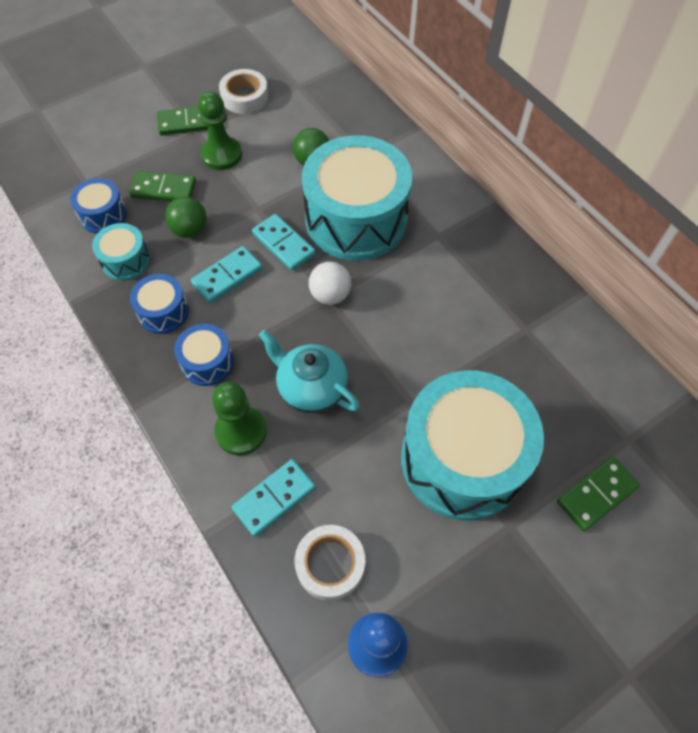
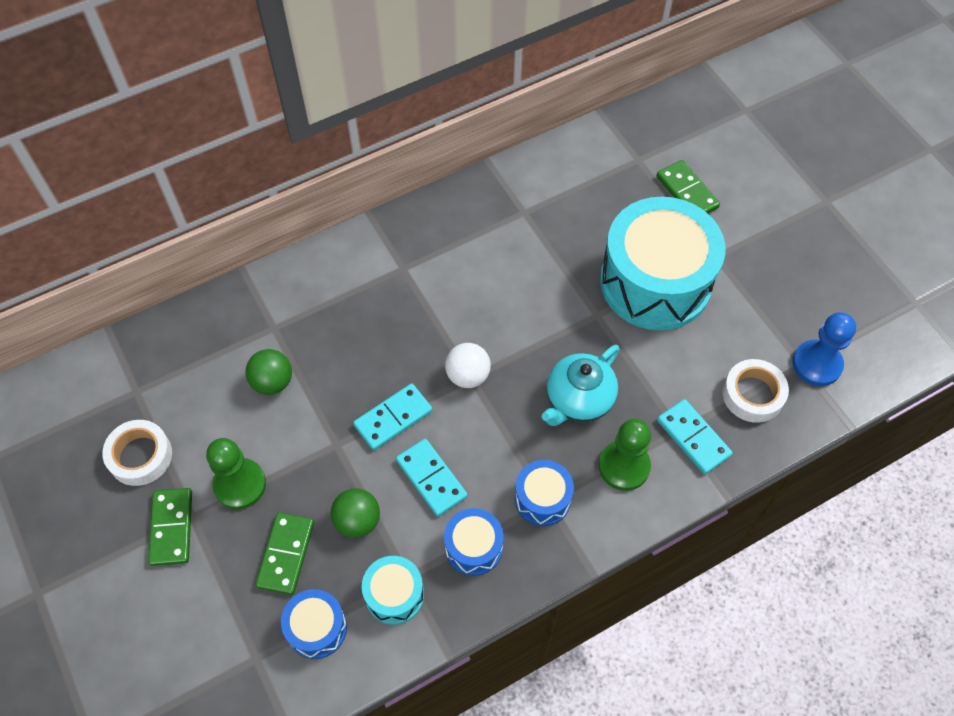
camera: 85 degrees left, 0 degrees up
(356, 219) = (368, 343): turquoise drum -> none

